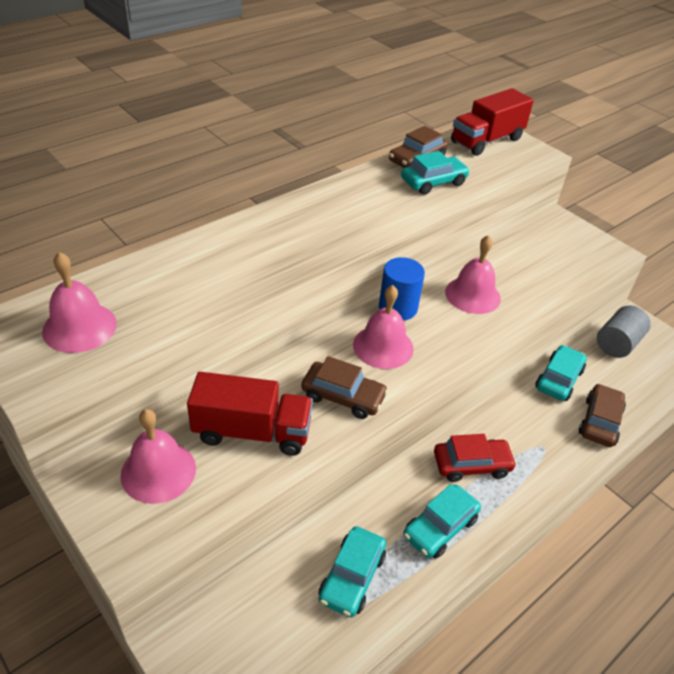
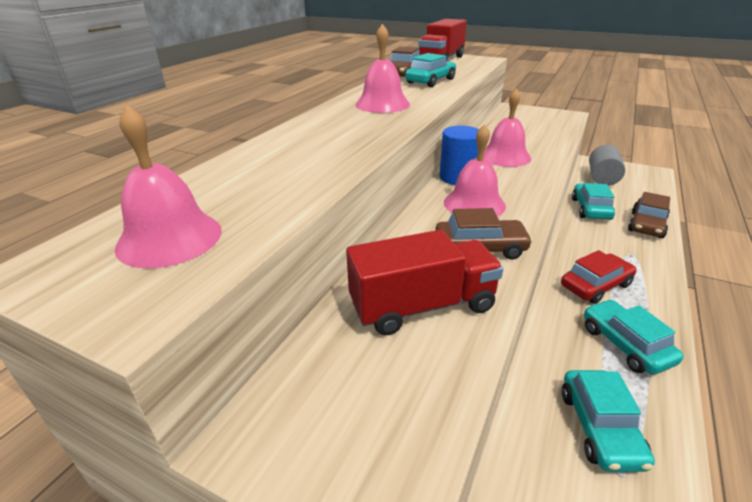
camera: 20 degrees left, 10 degrees down
(158, 471) = (349, 387): pink bell -> pink bell (382, 104)
(440, 527) = (625, 344): turquoise car -> turquoise car turned 135 degrees clockwise
(599, 421) = (646, 225): brown car -> brown car turned 150 degrees counterclockwise

